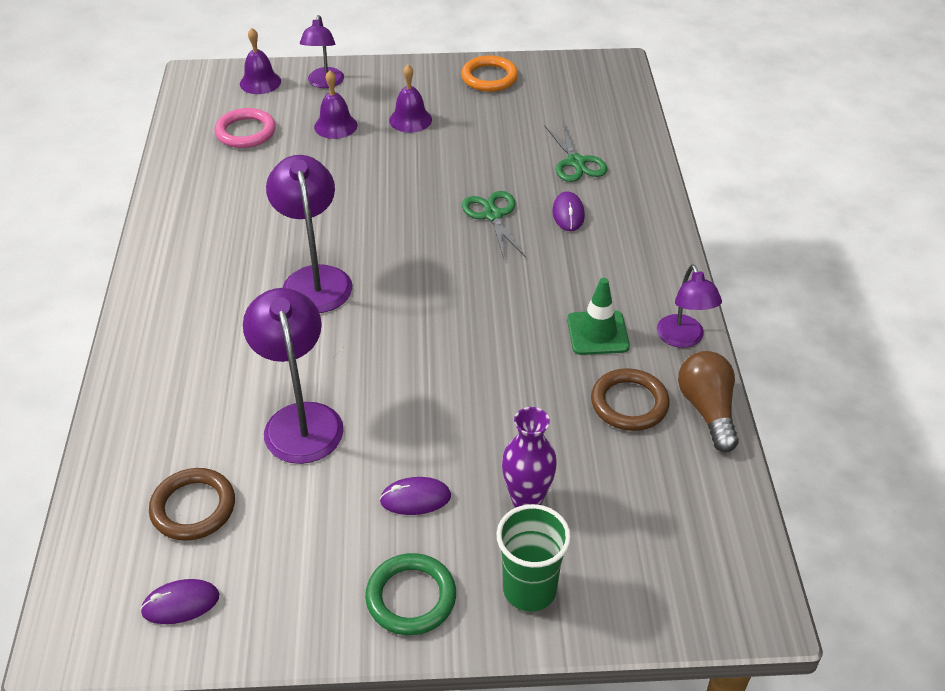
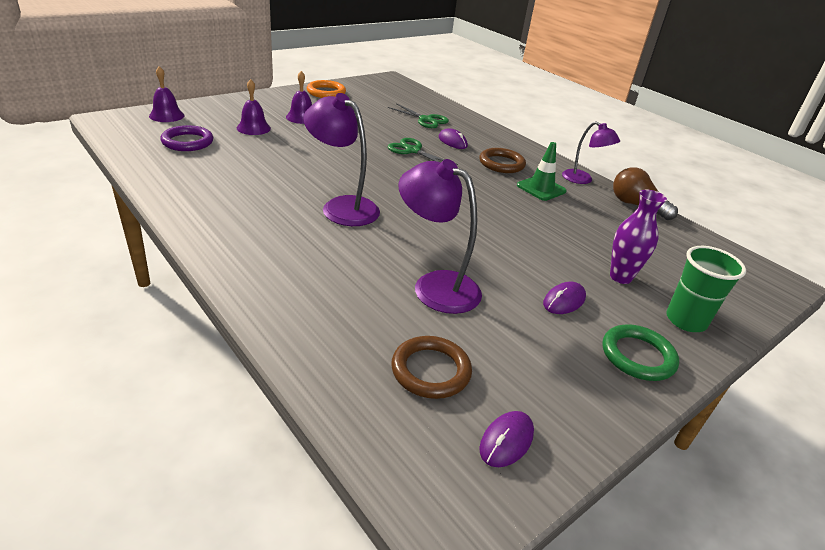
camera: 40 degrees left, 10 degrees down
(245, 132) = (187, 142): pink ring -> purple ring
(324, 83) = (218, 109): purple lamp -> none
(629, 403) = (600, 214): brown ring -> brown ring (501, 164)

